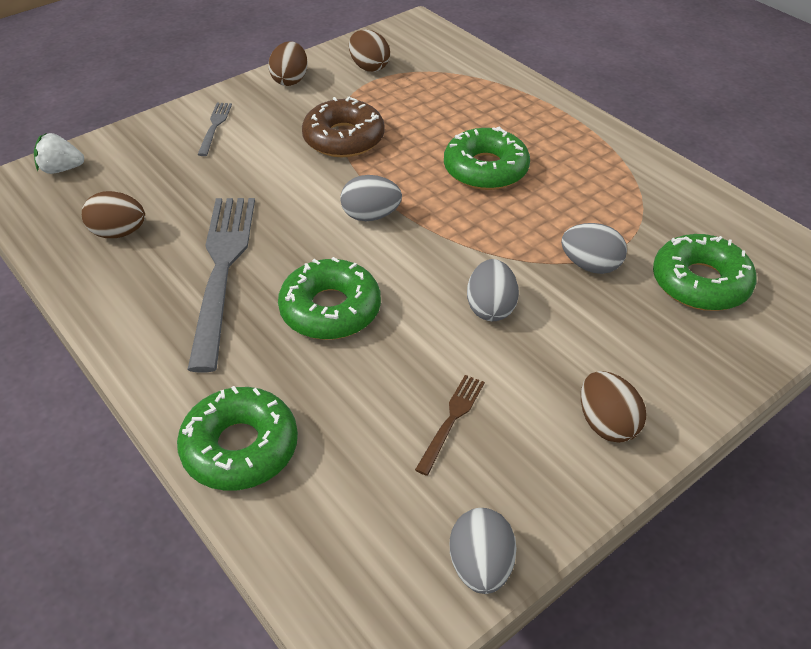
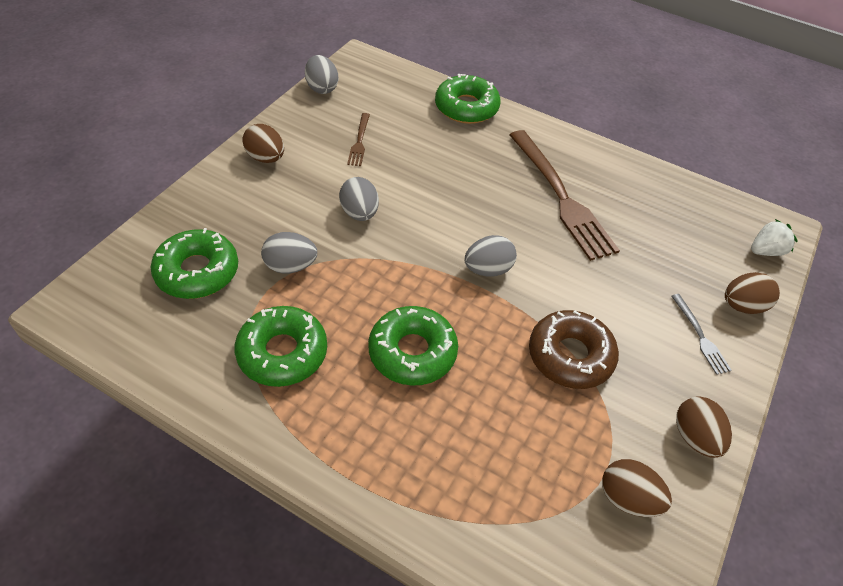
camera: 155 degrees right, 5 degrees up
(119, 233) = (658, 207): brown egg -> brown egg (742, 306)
(222, 270) = (561, 197): grey fork -> brown fork
(330, 309) = (468, 187): green donut -> green donut (282, 353)

